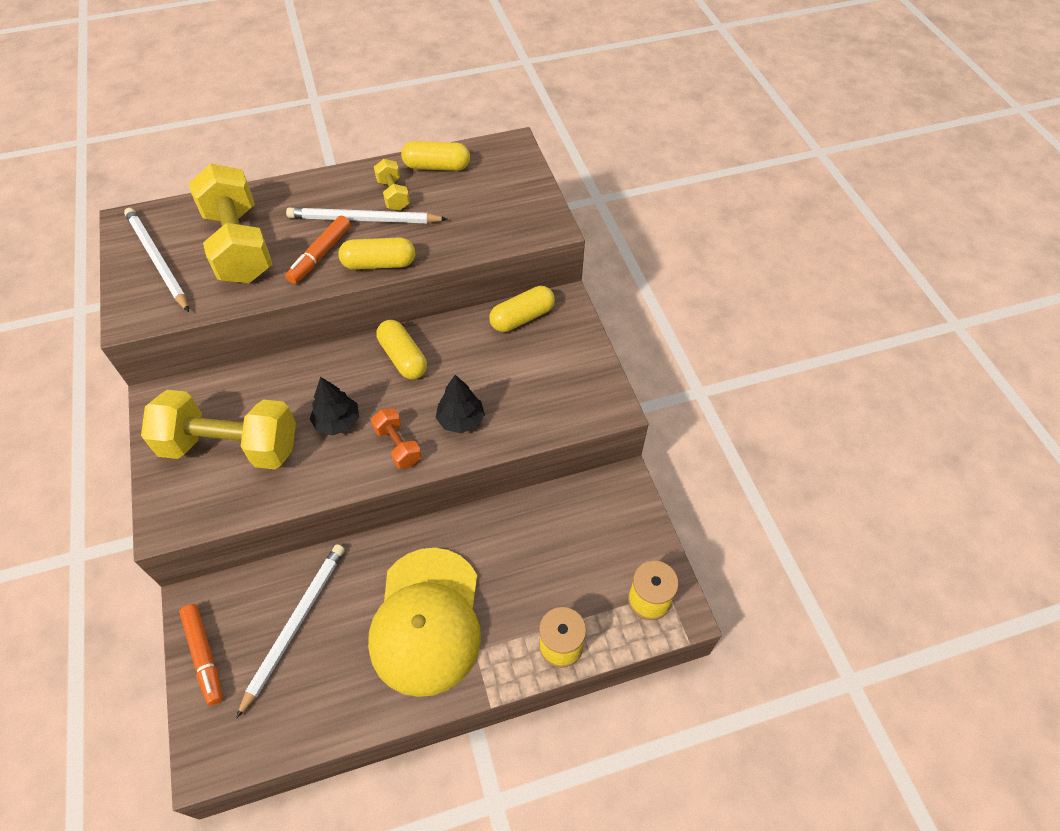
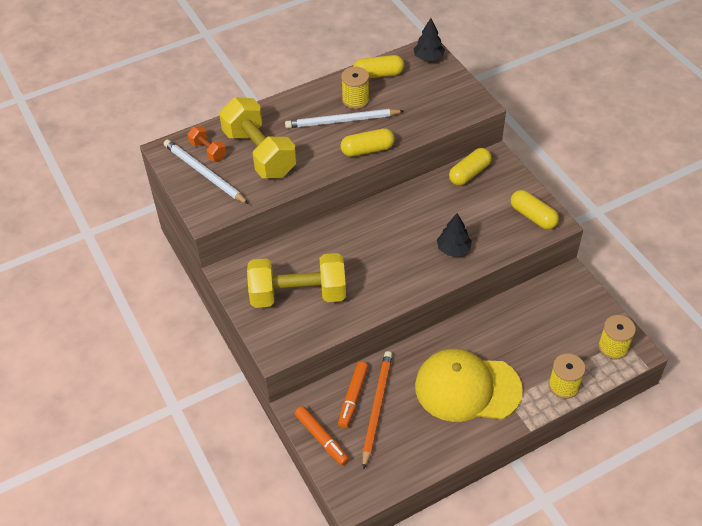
camera: 10 degrees left, 5 degrees down
(295, 624) = (377, 407): white pencil -> orange pencil
(320, 255) = (322, 151): orange marker -> orange marker (353, 397)
(337, 422) = (367, 265): black tree -> black tree (428, 58)
(393, 195) = (355, 100): yellow dumbbell -> yellow spool
(398, 446) = (416, 273): orange dumbbell -> orange dumbbell (208, 151)
(403, 358) = (395, 215): yellow capsule -> yellow capsule (533, 216)
(427, 620) = (467, 388): yellow cap -> yellow cap turned 105 degrees clockwise

